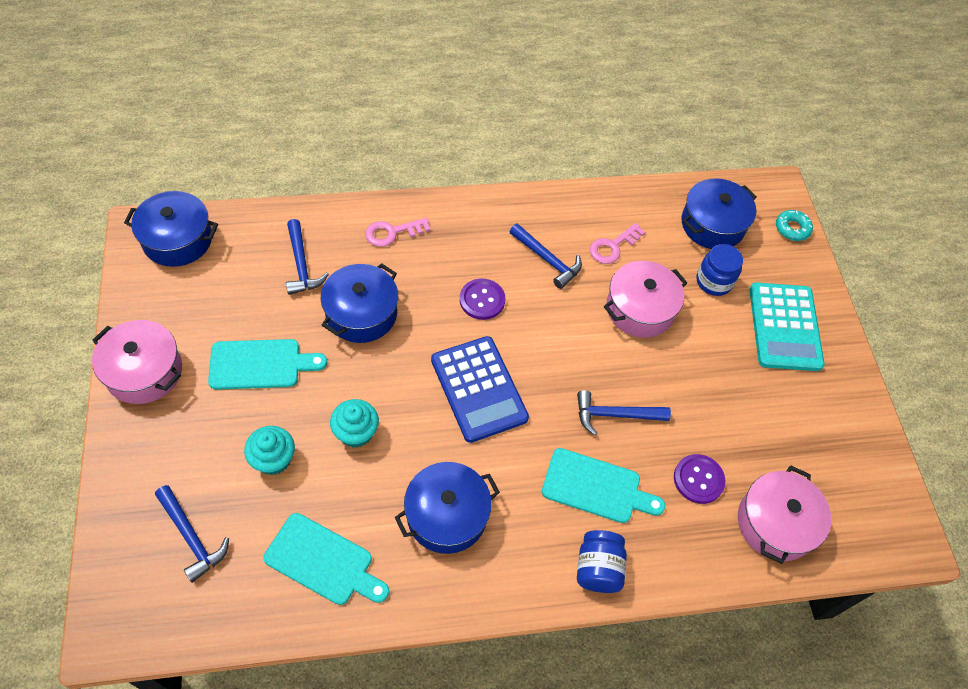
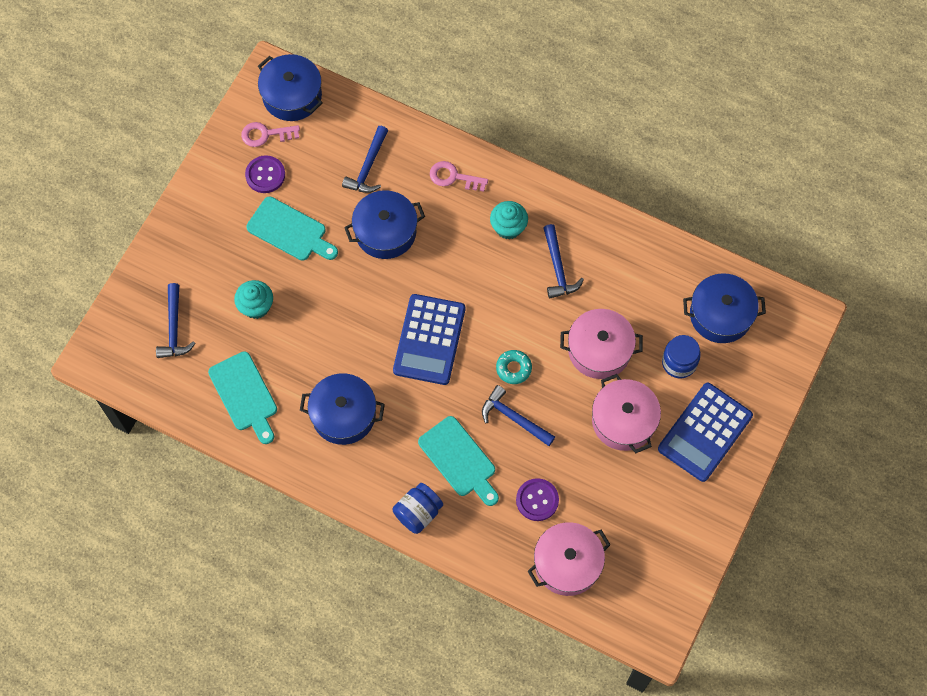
camera: 40 degrees right, 10 degrees up
(144, 371) = (210, 191): pink pot -> pink pot (623, 420)
(356, 432) = (322, 320): turquoise cupcake -> turquoise cupcake (508, 227)
(482, 300) = (482, 272): purple button -> purple button (265, 175)
(612, 246) = (620, 286): pink key -> pink key (265, 134)
(784, 327) = (705, 432): turquoise calculator -> blue calculator
(792, 228) = (787, 357): turquoise donut -> turquoise donut (513, 368)

